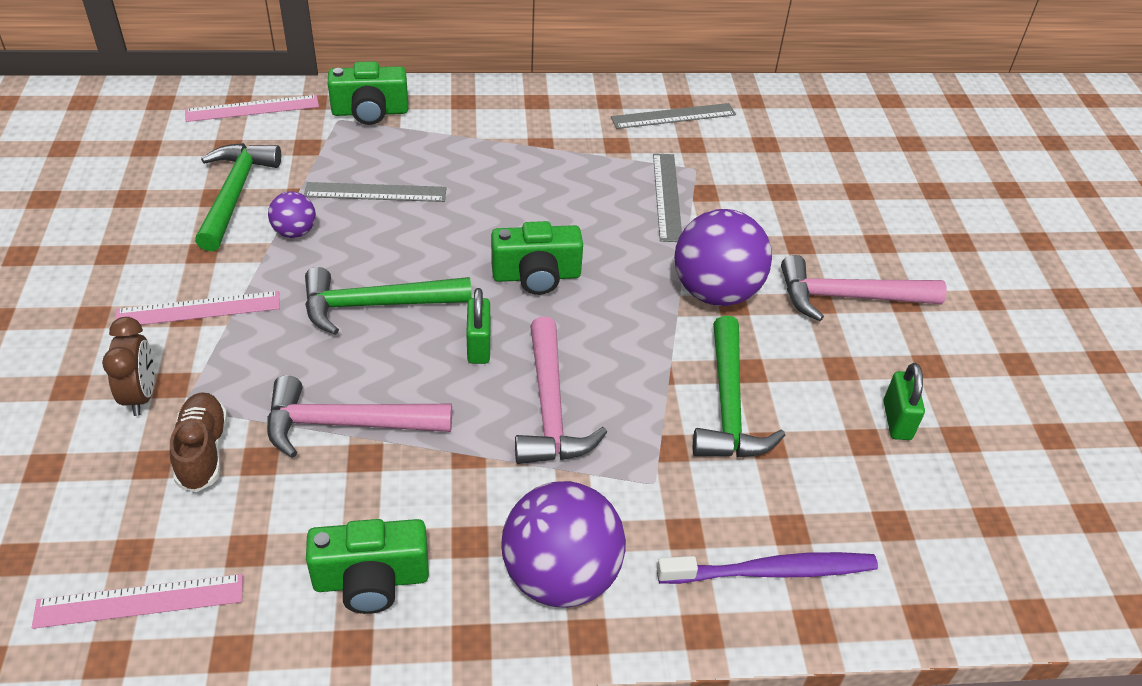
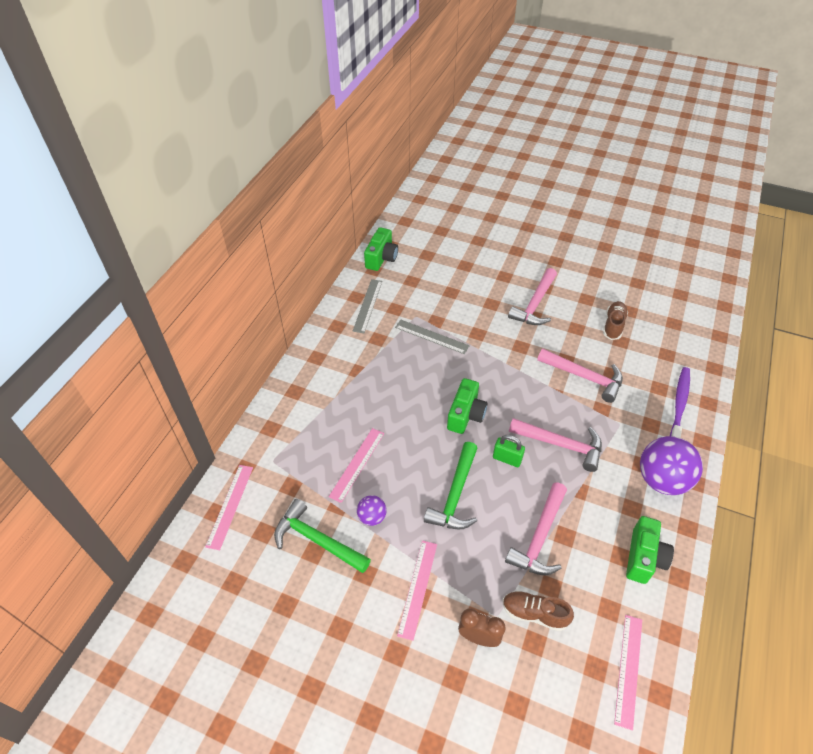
camera: 60 degrees left, 5 degrees up
(370, 112) = (276, 441): green camera -> green camera (381, 258)
(375, 192) = (357, 464): grey ruler -> pink ruler
(715, 292) = (510, 349): purple ball -> none
(728, 405) = (584, 377): green hammer -> pink hammer
(897, 420) = (613, 325): green padlock -> brown shoe

